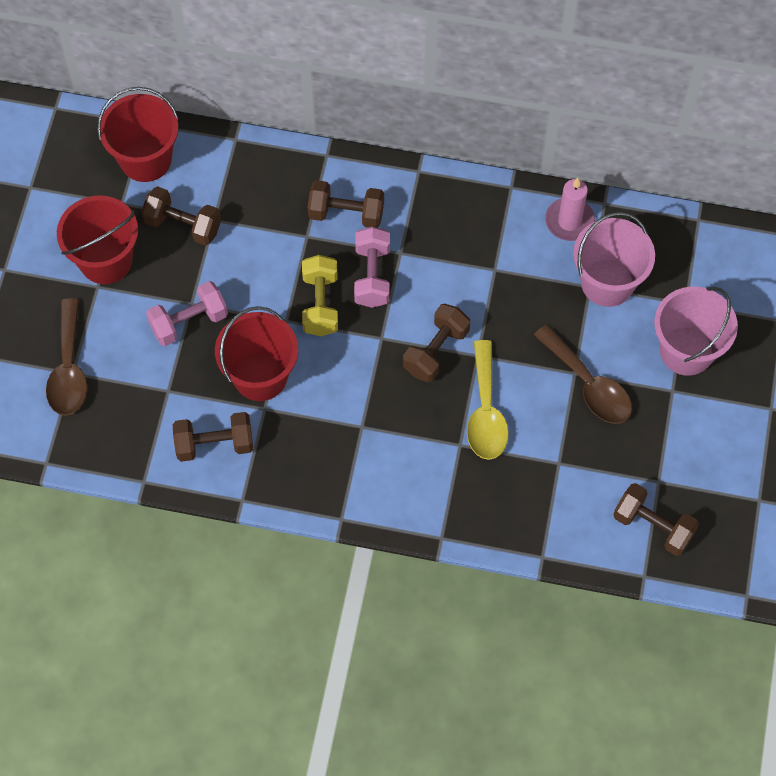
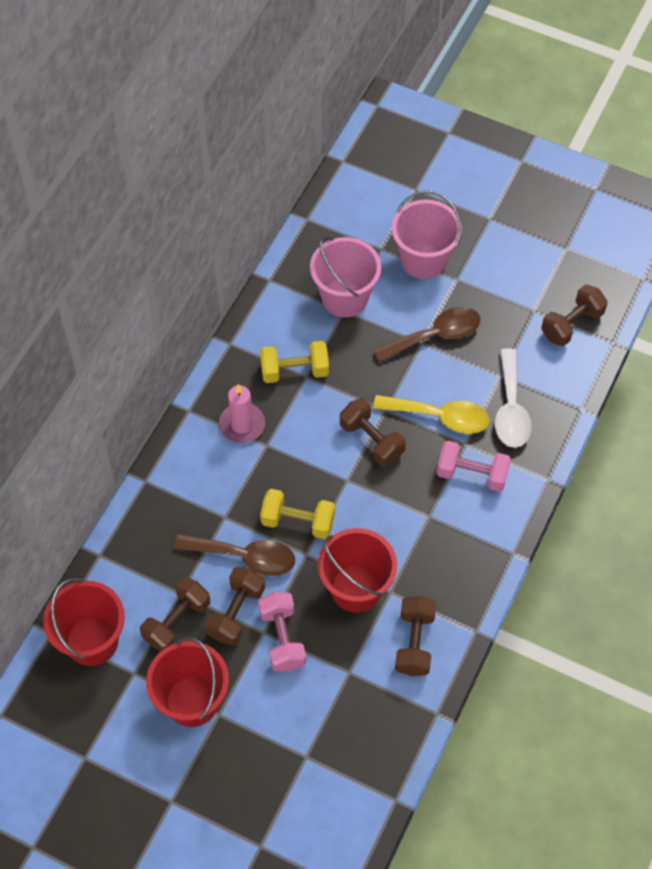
camera: 75 degrees left, 5 degrees down
(69, 369) = (300, 759): brown spoon -> brown spoon (244, 557)
(346, 213) = (212, 479): brown dumbbell -> brown dumbbell (236, 613)
(372, 276) = (282, 473): pink dumbbell -> pink dumbbell (472, 474)
(497, 256) = (294, 371): none -> yellow dumbbell
(519, 482) = (510, 409): none -> white spoon
(569, 221) = (277, 309): pink candle -> pink candle (242, 425)

